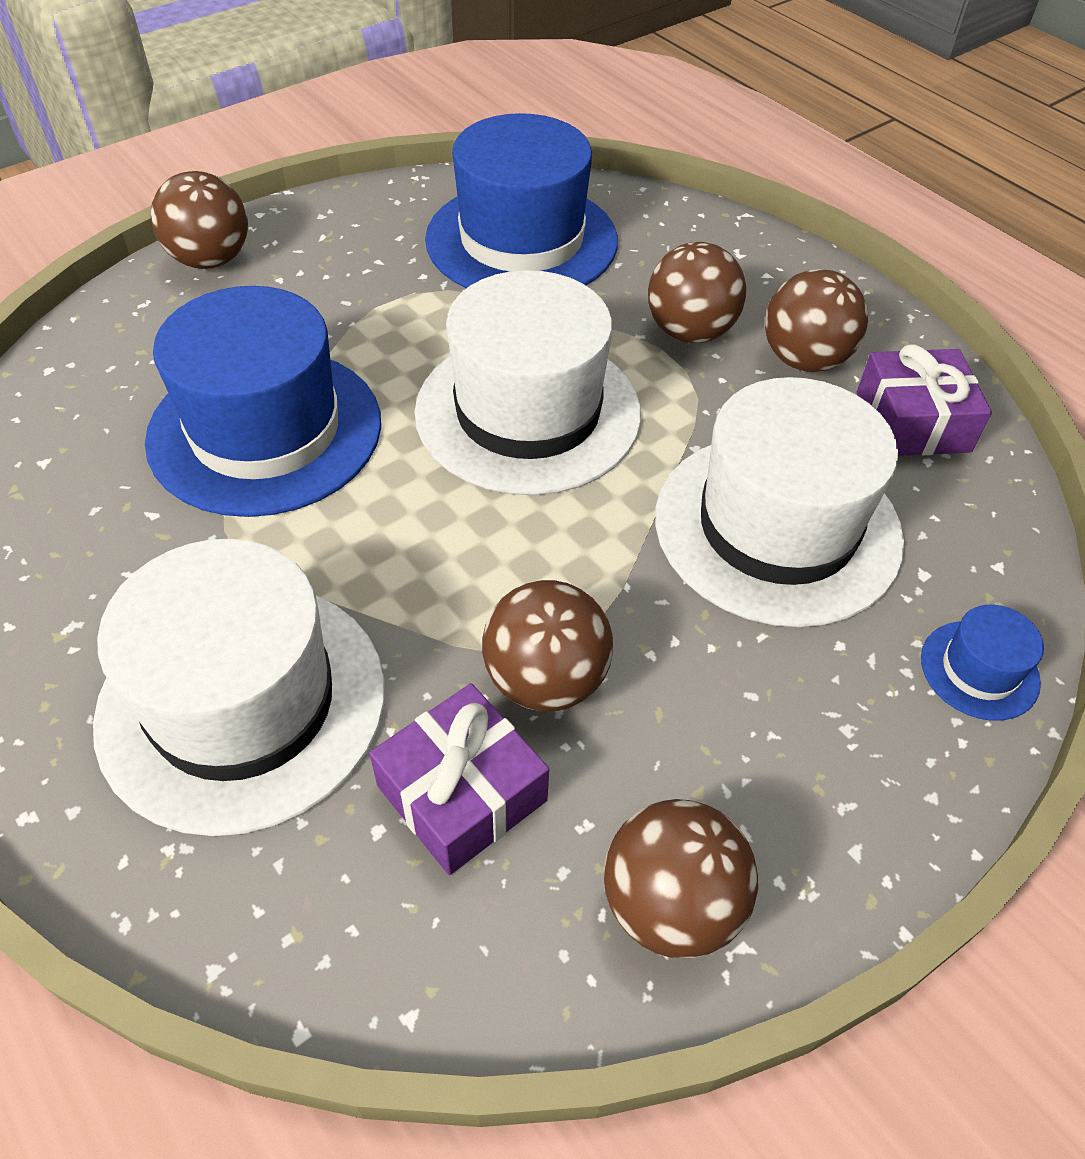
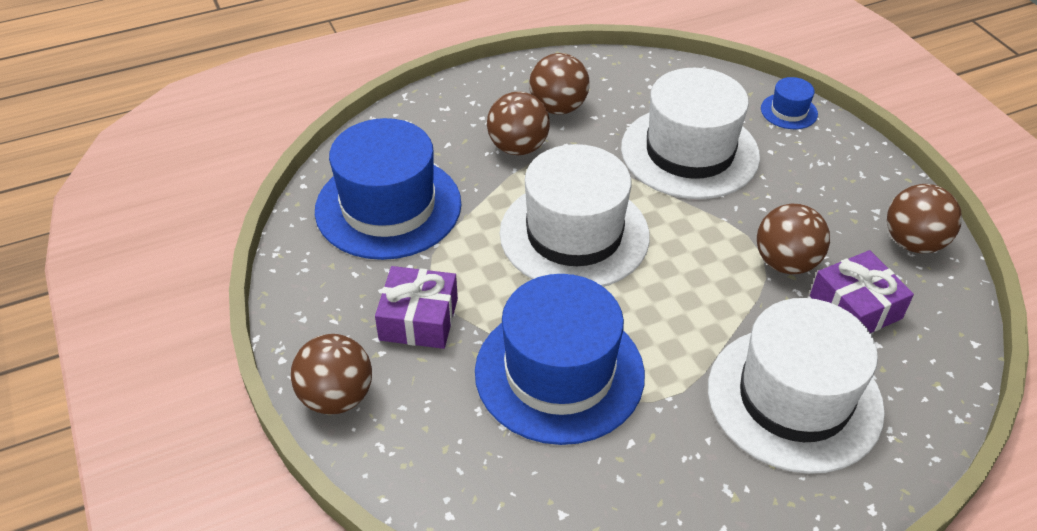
camera: 75 degrees left, 5 degrees down
(912, 422) = (620, 83): purple gift -> purple gift (418, 319)

